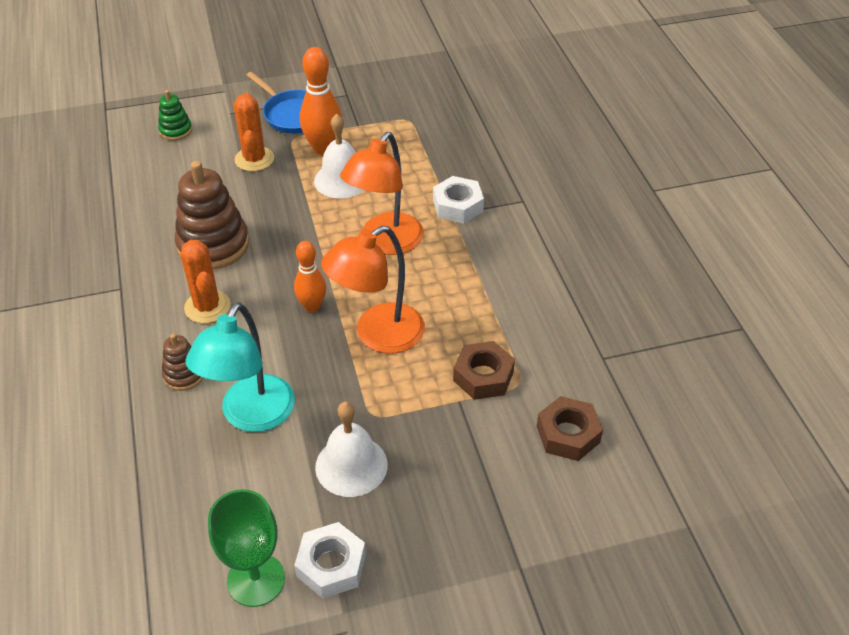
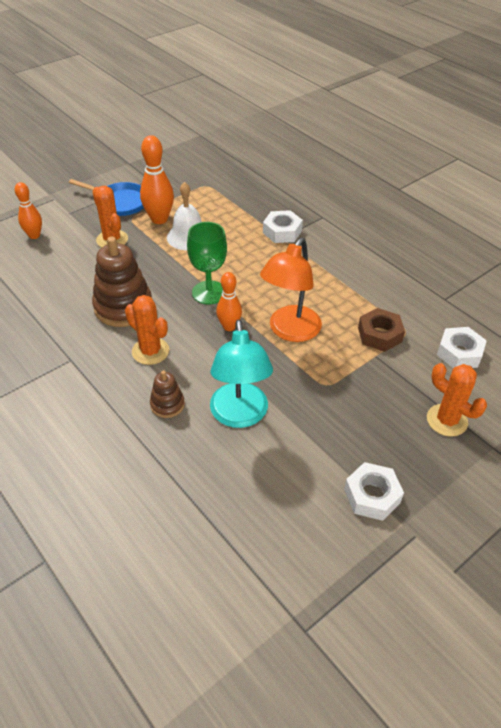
camera: 25 degrees left, 0 degrees up
(176, 130) = (34, 235): green stacking toy -> orange bowling pin
(256, 580) = (327, 527): green goblet -> green goblet (209, 292)
(351, 465) = (336, 423): white bell -> none
(385, 242) = (250, 269): orange lamp -> none
(487, 512) = (447, 420): none -> orange cactus
(568, 434) = (459, 353): brown nut -> white nut

